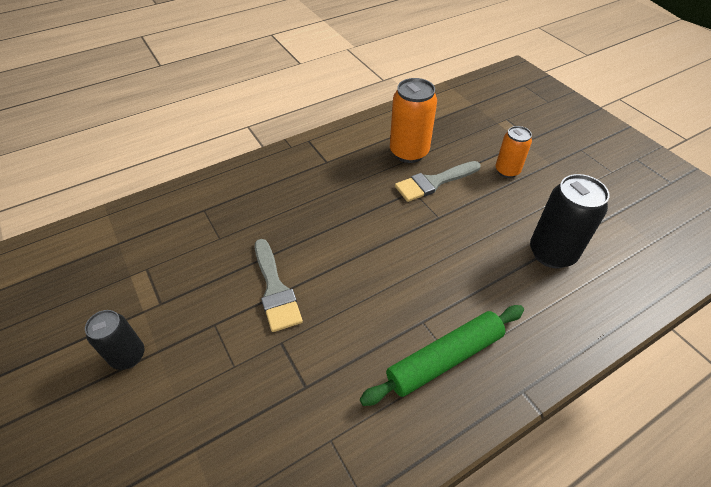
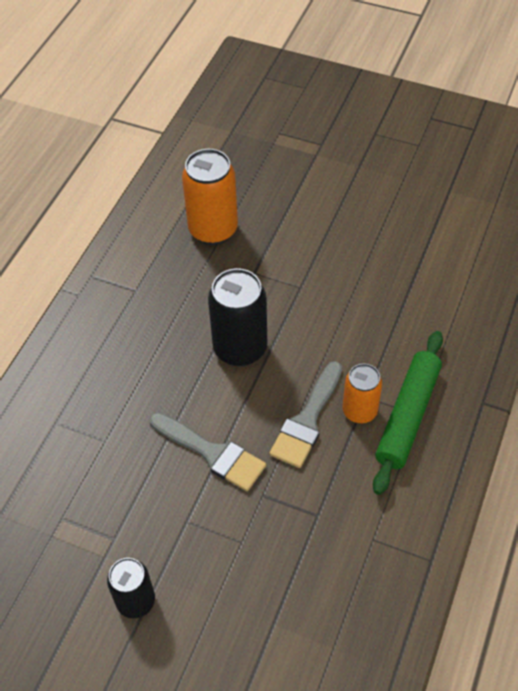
camera: 35 degrees left, 5 degrees up
(434, 182) = (266, 251): grey brush -> grey brush (307, 420)
(507, 171) = (325, 197): orange can -> orange can (359, 411)
(552, 253) = (423, 264): black can -> black can (240, 348)

